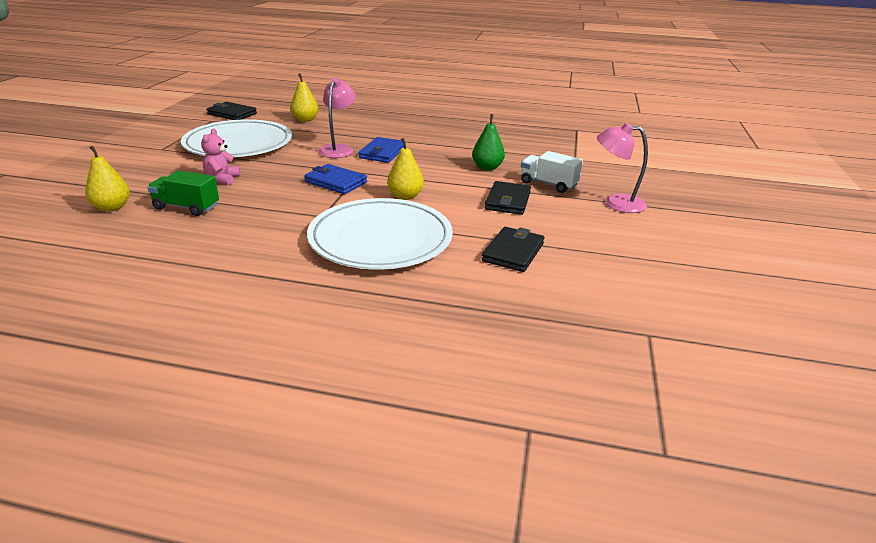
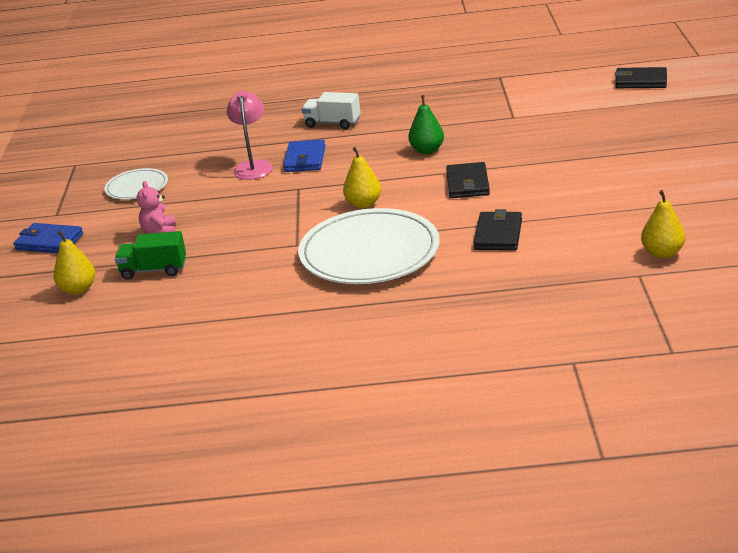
camera: 10 degrees left, 0 degrees up
(232, 114) = (90, 150): black wallet -> black wallet (640, 81)
(238, 144) = (137, 187): white plate -> white plate, size x0.51
(305, 120) = (184, 137): yellow pear -> yellow pear (662, 253)
(336, 182) = (281, 206): blue wallet -> blue wallet (49, 242)
(548, 184) = (499, 155): white truck -> white truck (332, 123)
(616, 203) = (573, 160): pink lamp -> none

